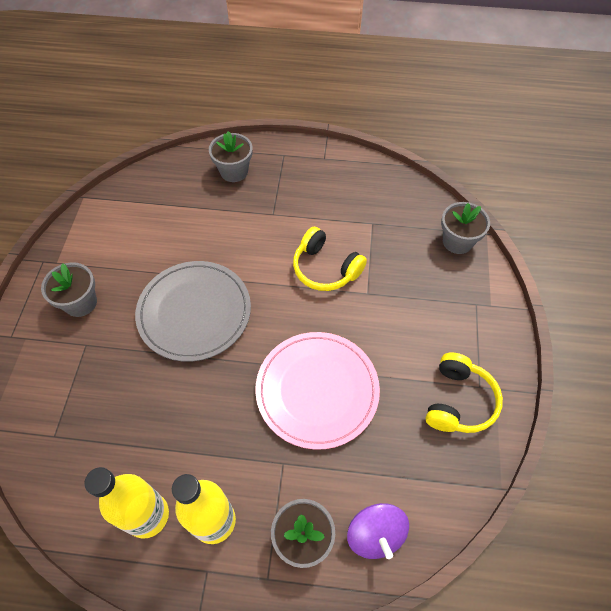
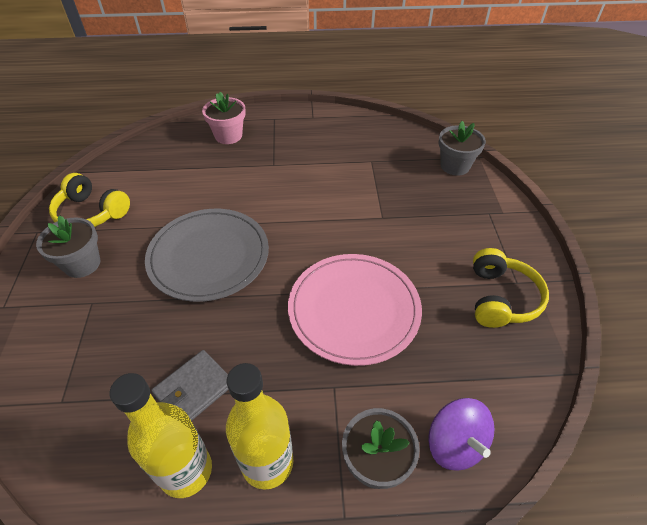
camera: 10 degrees left, 10 degrees down
(163, 444) = (194, 389): none -> grey wallet
(234, 171) = (228, 136): grey flower pot -> pink flower pot
(325, 268) = (335, 202): yellow headphones -> yellow headphones (91, 213)

